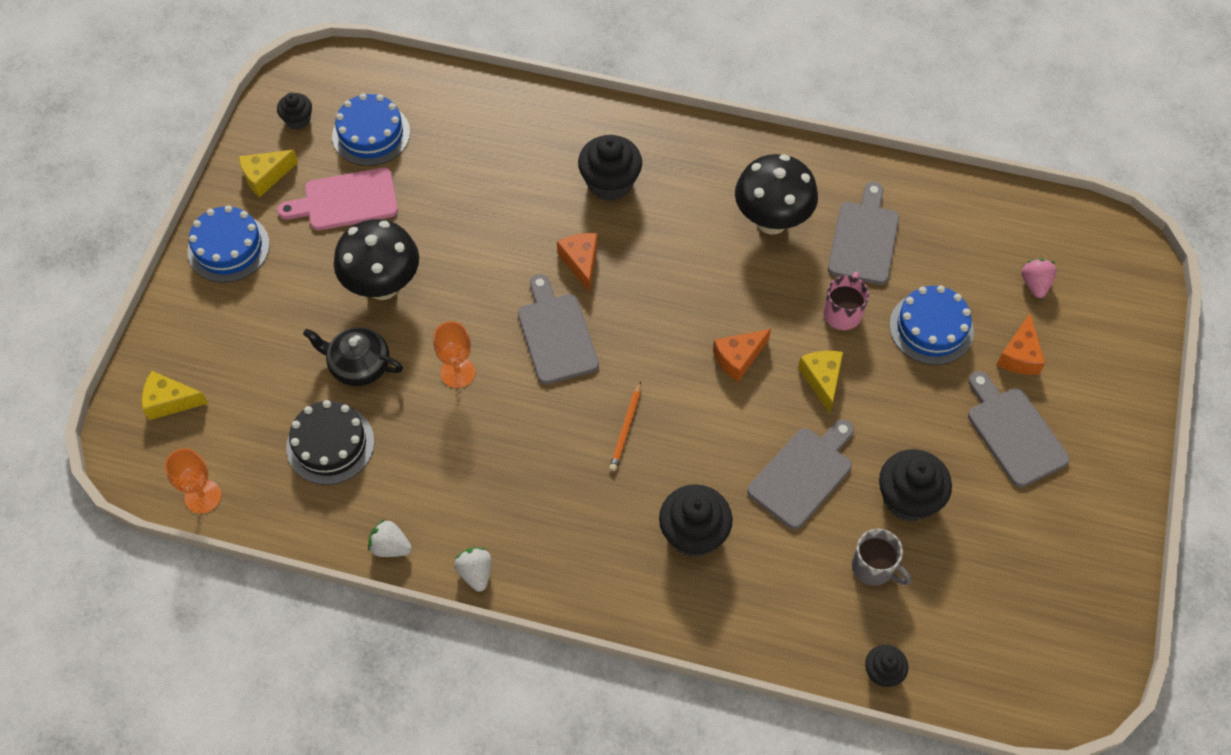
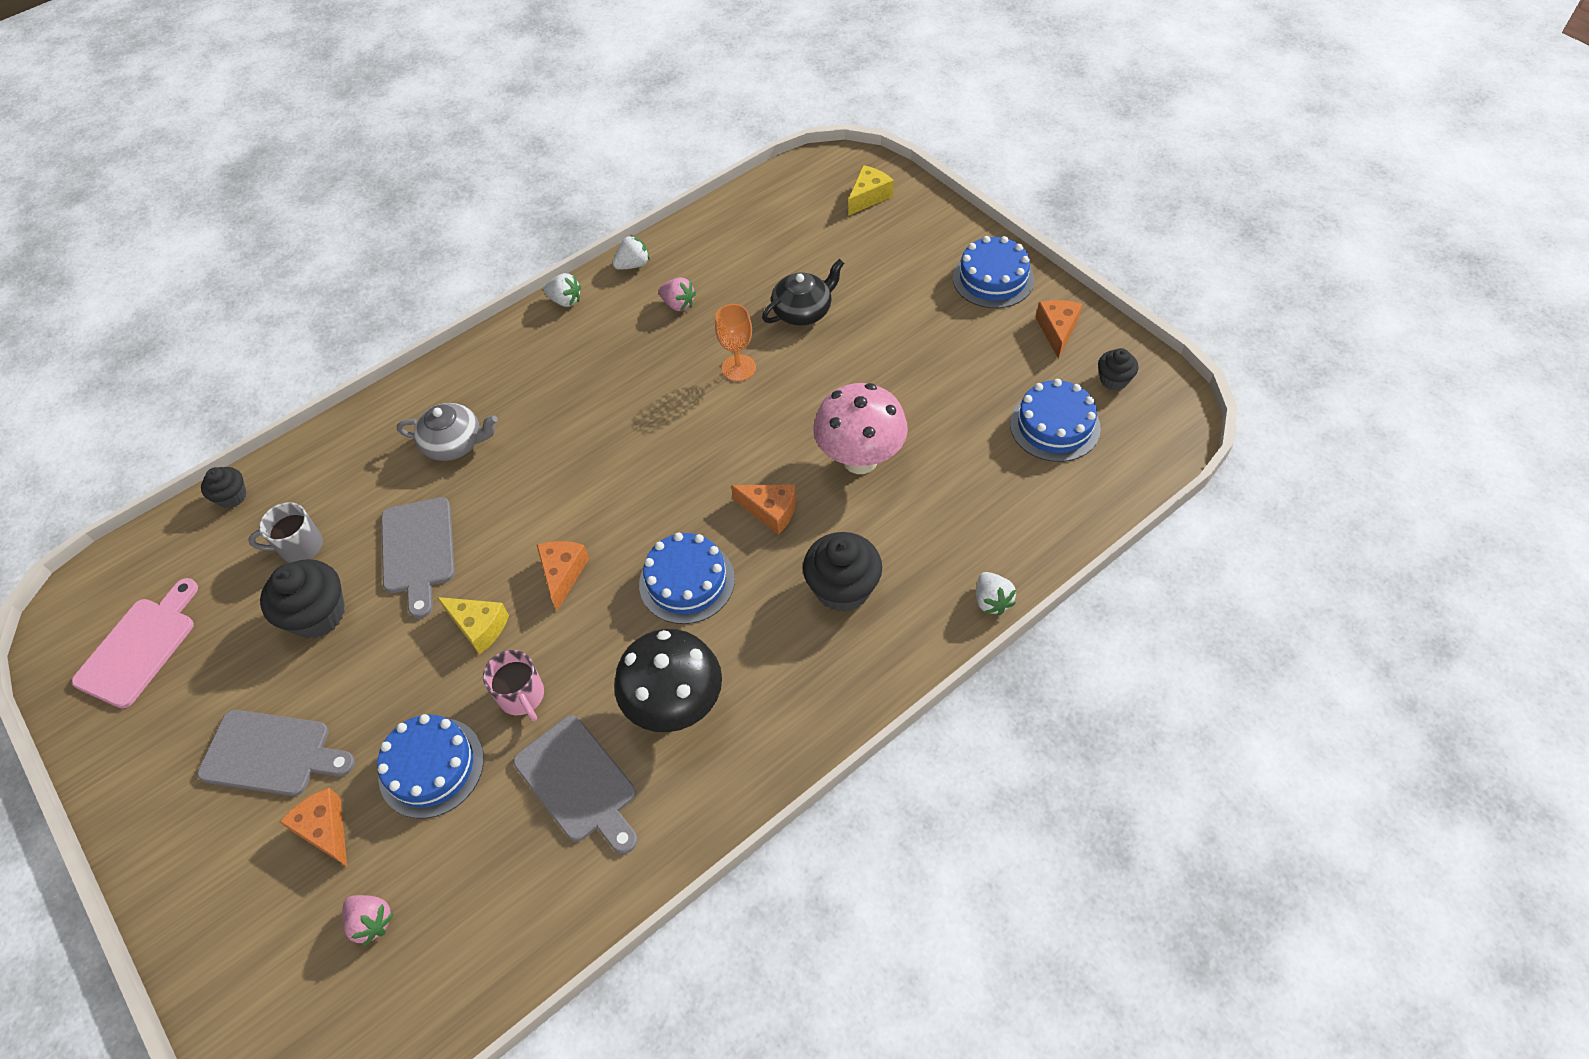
camera: 130 degrees right, 5 degrees down
(203, 496) = (771, 187): orange goblet -> none
(265, 176) = (1057, 330): yellow cheese -> orange cheese
(330, 444) = (748, 266): black cake -> none
(346, 201) = (985, 373): pink cutting board -> pink cutting board (139, 647)
(383, 286) = (868, 359): black mushroom -> none
(415, 470) = (678, 304): none -> pink strawberry
(491, 234) = (860, 460): none -> pink mushroom
(554, 99) = (992, 601): none -> white strawberry
(556, 334) = (713, 452): grey cutting board -> none
(626, 428) = (582, 451): orange pencil -> none
(679, 276) = (687, 581): none -> blue cake
(693, 534) = (455, 443): black cupcake -> grey teapot

